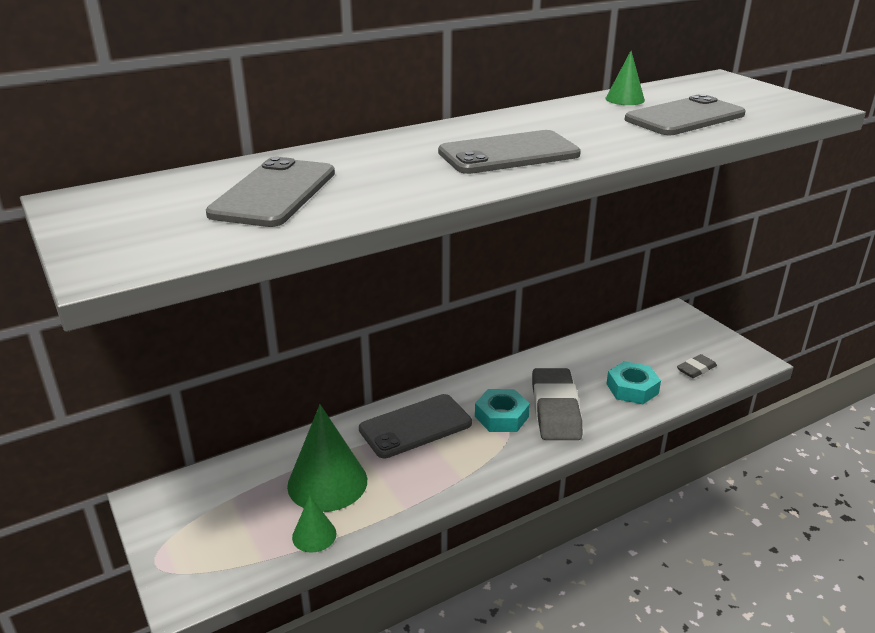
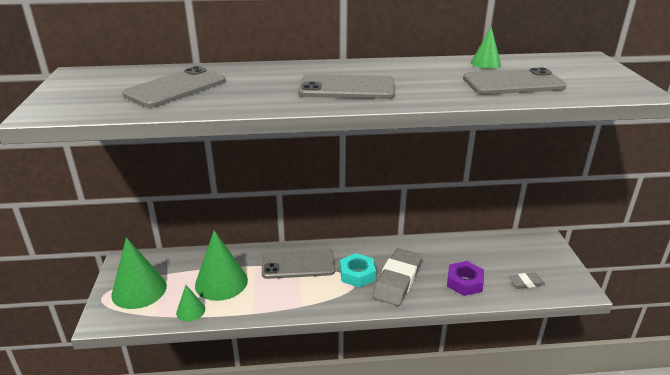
camera: 25 degrees right, 0 degrees up
(209, 533) = (139, 290): none -> green cone
(632, 388) = (464, 282): turquoise nut -> purple nut

